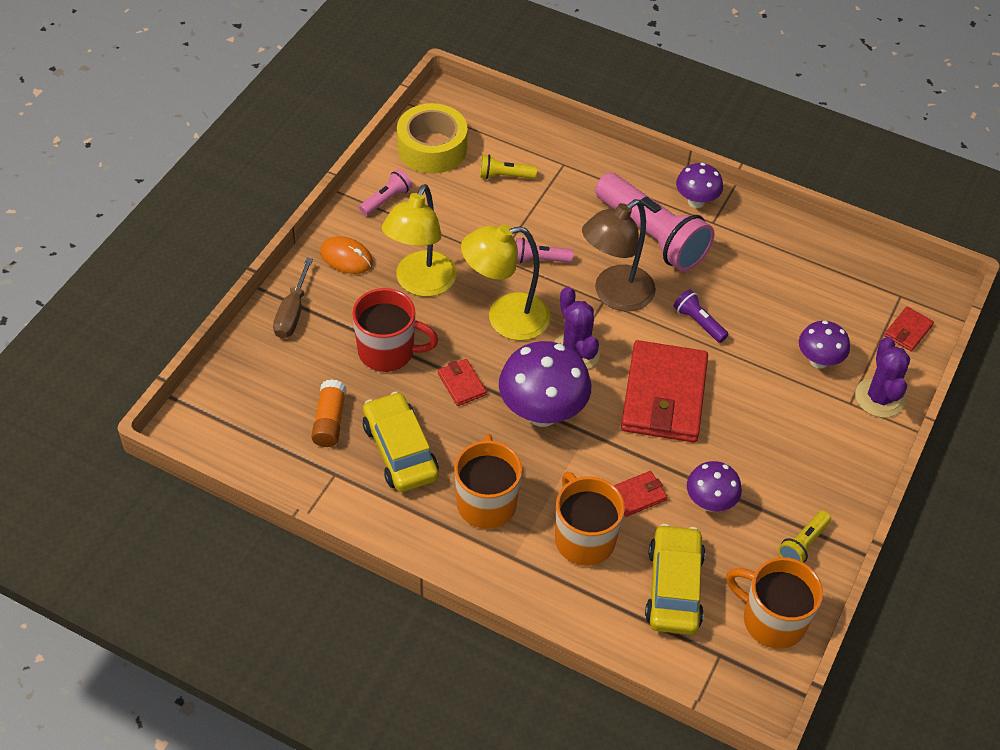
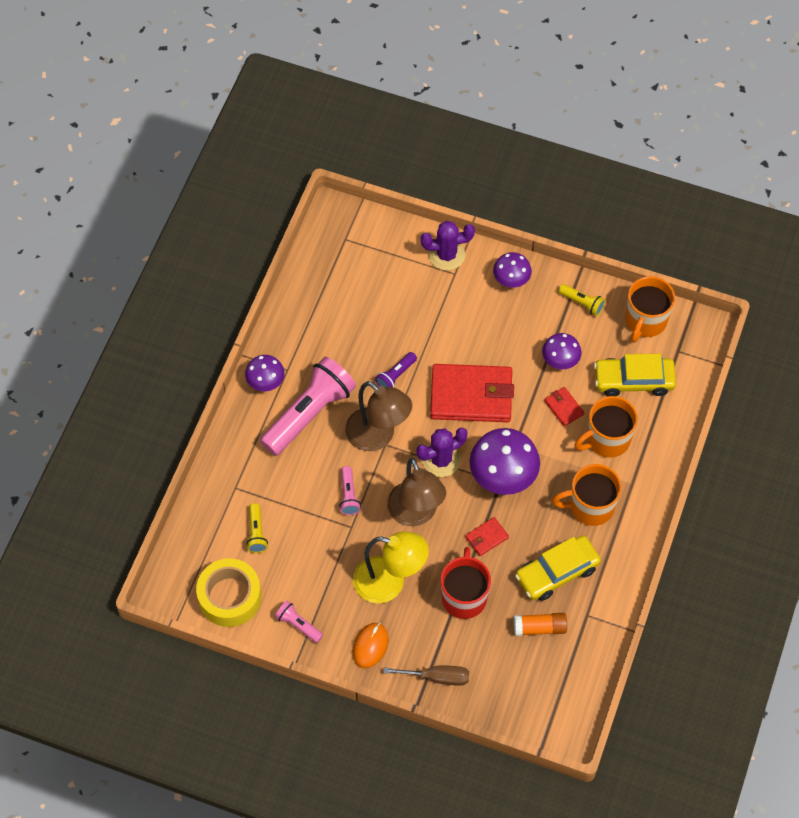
camera: 95 degrees left, 10 degrees up
(505, 319) = (415, 514): yellow lamp -> brown lamp
(818, 361) = (419, 294): purple mushroom -> purple mushroom (511, 281)
(908, 331) = (380, 235): red wallet -> none

